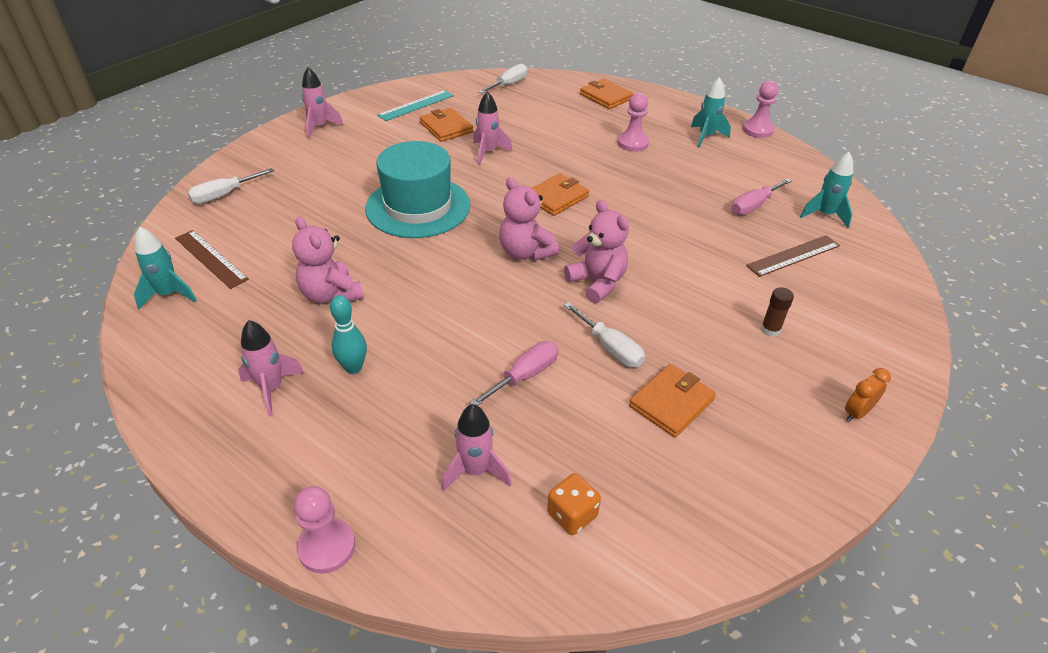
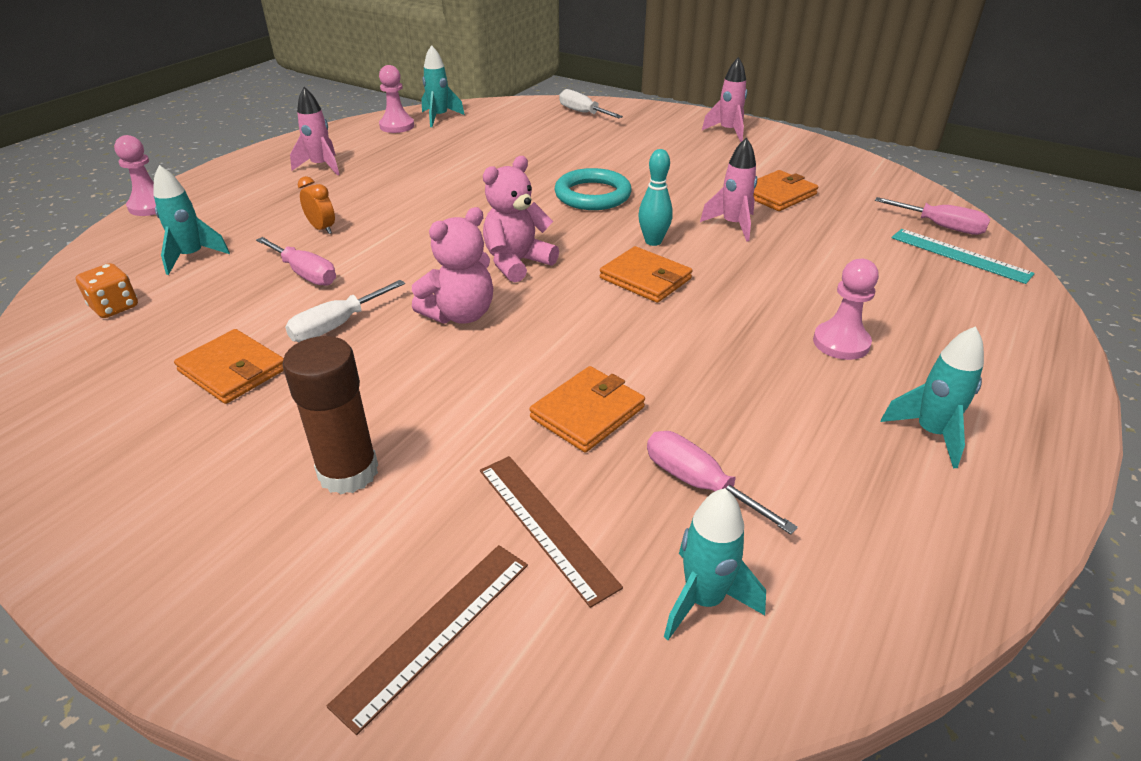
camera: 85 degrees right, 5 degrees down
(210, 258) = (487, 123): brown ruler -> brown ruler (435, 630)
(331, 295) = (438, 172): pink teddy bear -> none
(353, 367) = (338, 193): turquoise bowling pin -> turquoise bowling pin (653, 241)
(416, 105) = (820, 172): turquoise ruler -> turquoise ruler (959, 255)
(418, 207) = (592, 195): turquoise hat -> turquoise ring
(475, 471) = (192, 257): pink rocket -> turquoise rocket
(508, 84) = (941, 226): white screwdriver -> pink screwdriver
(606, 97) = (988, 313): orange wallet -> orange wallet (587, 412)
(757, 130) = (1027, 519): pink pawn -> pink pawn (397, 126)
(770, 329) = (348, 472): brown glue stick -> brown glue stick, size x1.91
(857, 413) = (145, 553): orange clock -> orange clock (322, 228)

